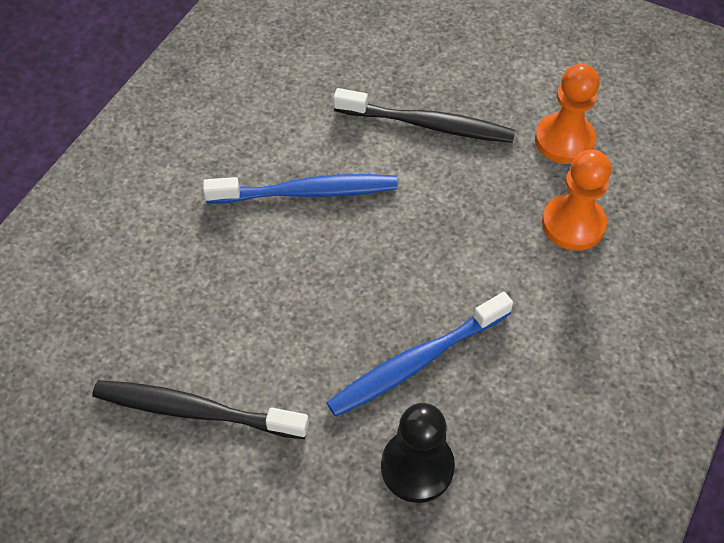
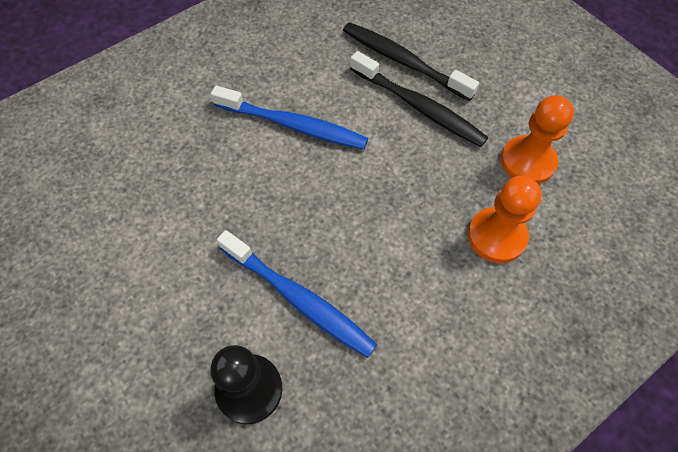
camera: 25 degrees right, 5 degrees up
(195, 410) = (111, 263): black toothbrush -> black toothbrush (403, 61)
(416, 362) = (299, 299): blue toothbrush -> blue toothbrush turned 135 degrees counterclockwise

